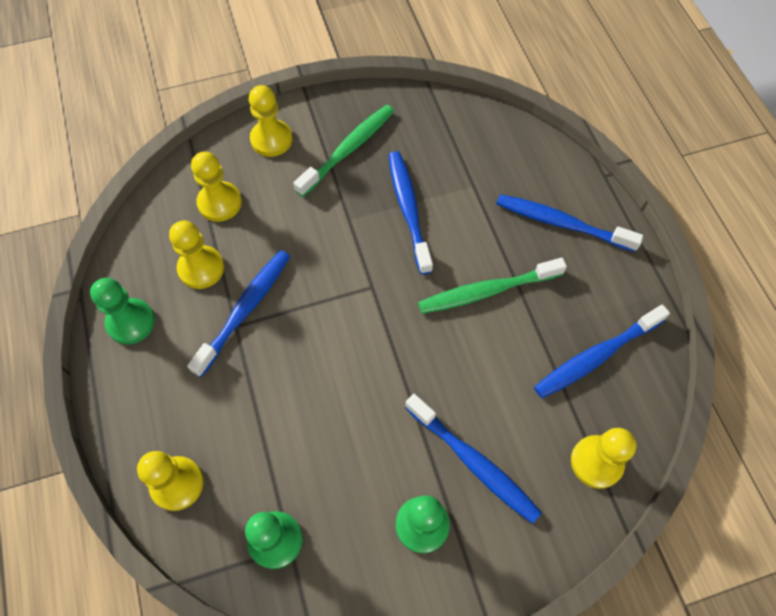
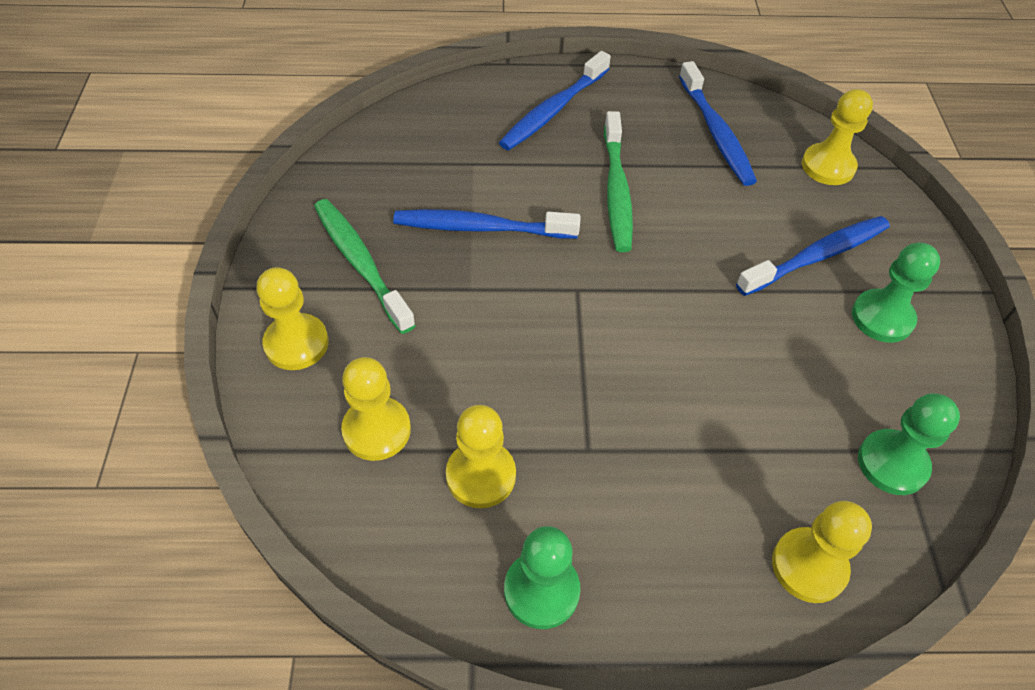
camera: 75 degrees left, 10 degrees down
(245, 310) = (567, 433): blue toothbrush -> none

